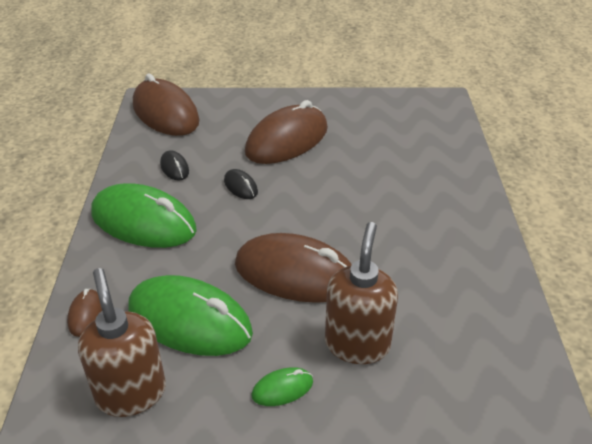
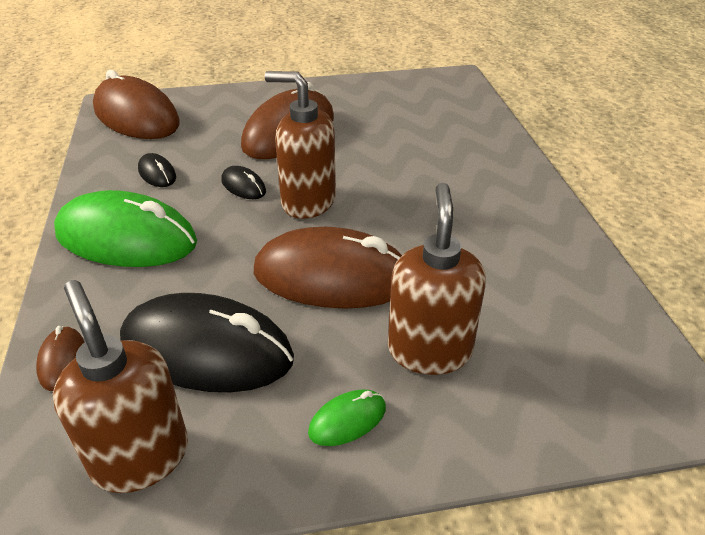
camera: 10 degrees left, 0 degrees up
(189, 321) = (207, 350): green mouse -> black mouse
(289, 206) = (308, 202): none -> brown soap dispenser

